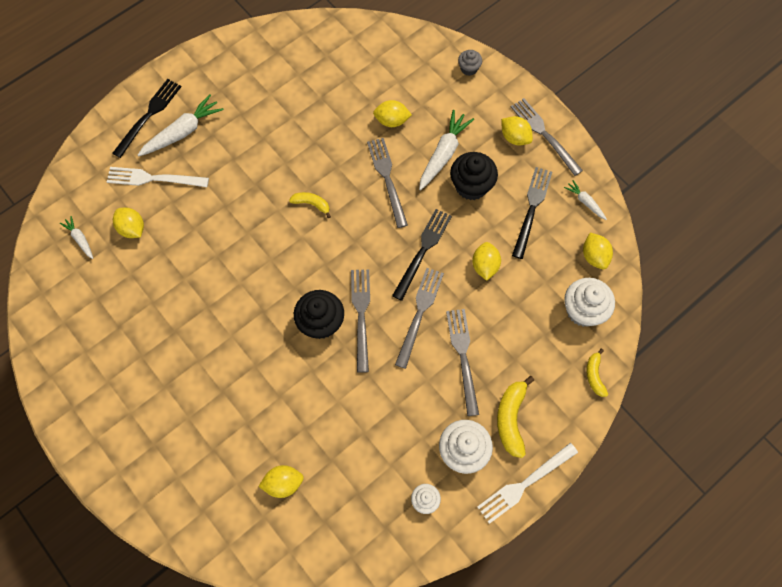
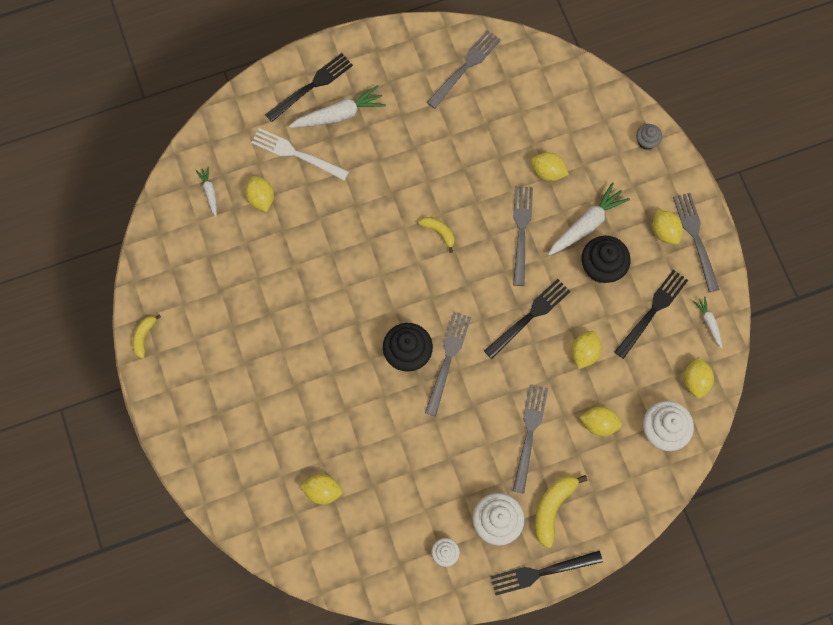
camera: 20 degrees right, 5 degrees up
(419, 312) = (504, 376): grey fork -> grey fork (466, 66)
(523, 325) = (599, 423): none -> yellow lemon
(524, 485) = (541, 572): white fork -> black fork
(594, 375) = (648, 496): yellow banana -> yellow banana (144, 336)

